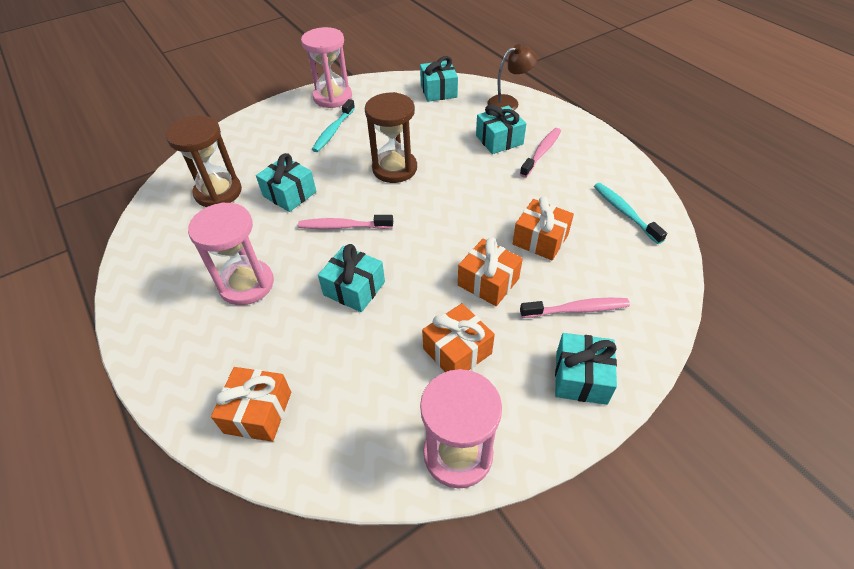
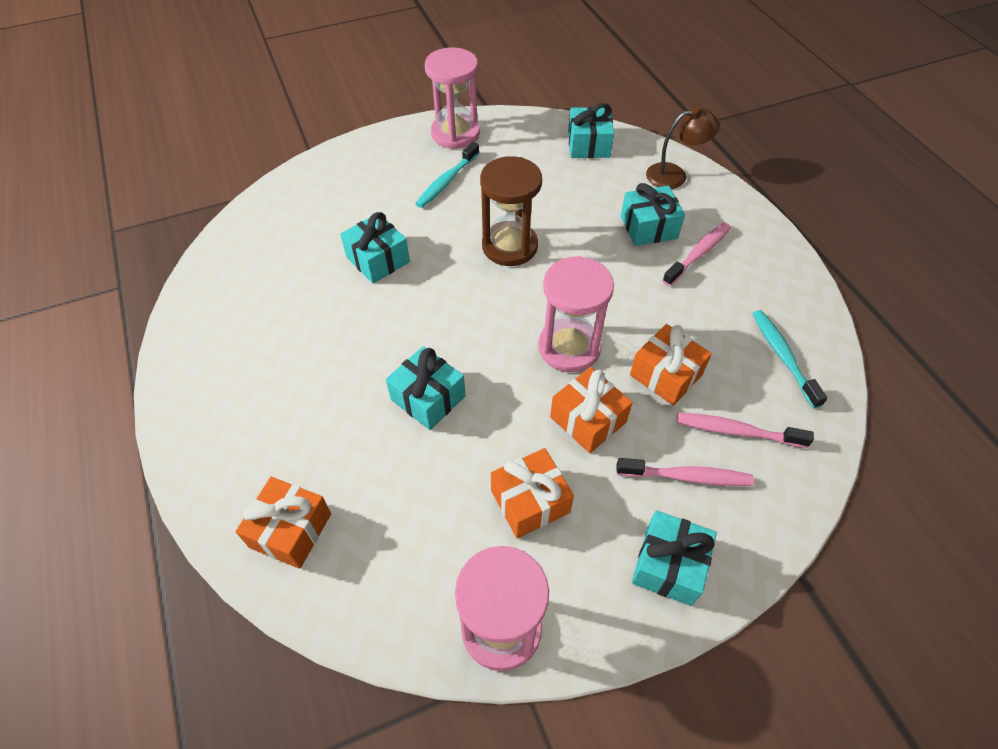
camera: 10 degrees right, 5 degrees up
(218, 192) = (296, 243): brown hourglass -> none
(246, 284) = (307, 369): pink hourglass -> pink hourglass (569, 347)
(343, 226) = (432, 314): pink toothbrush -> pink toothbrush (736, 431)

